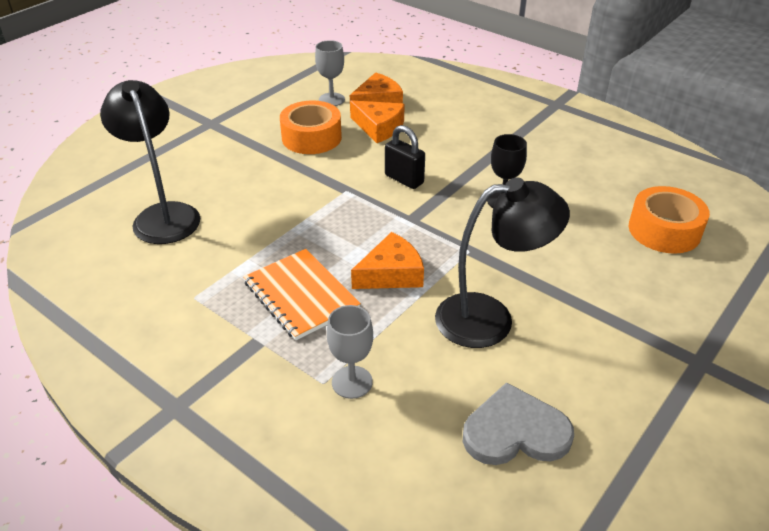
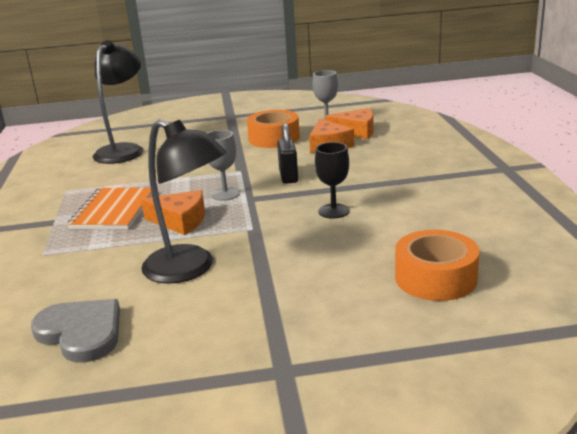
camera: 45 degrees right, 15 degrees down
(352, 382) = (55, 261): grey goblet -> grey goblet (225, 194)

